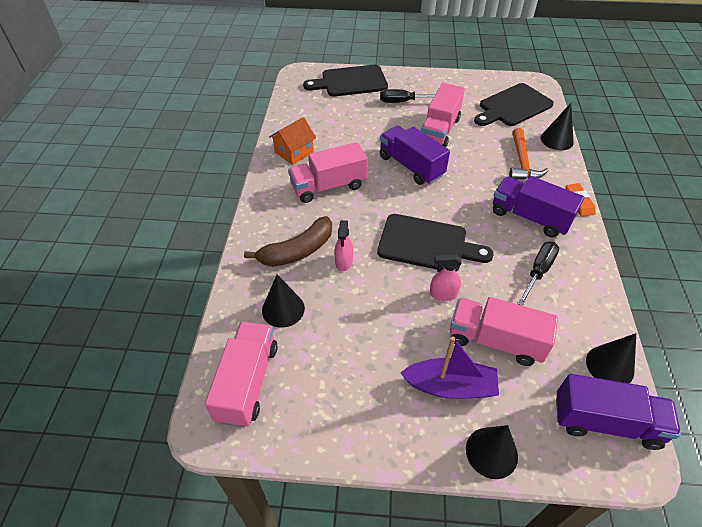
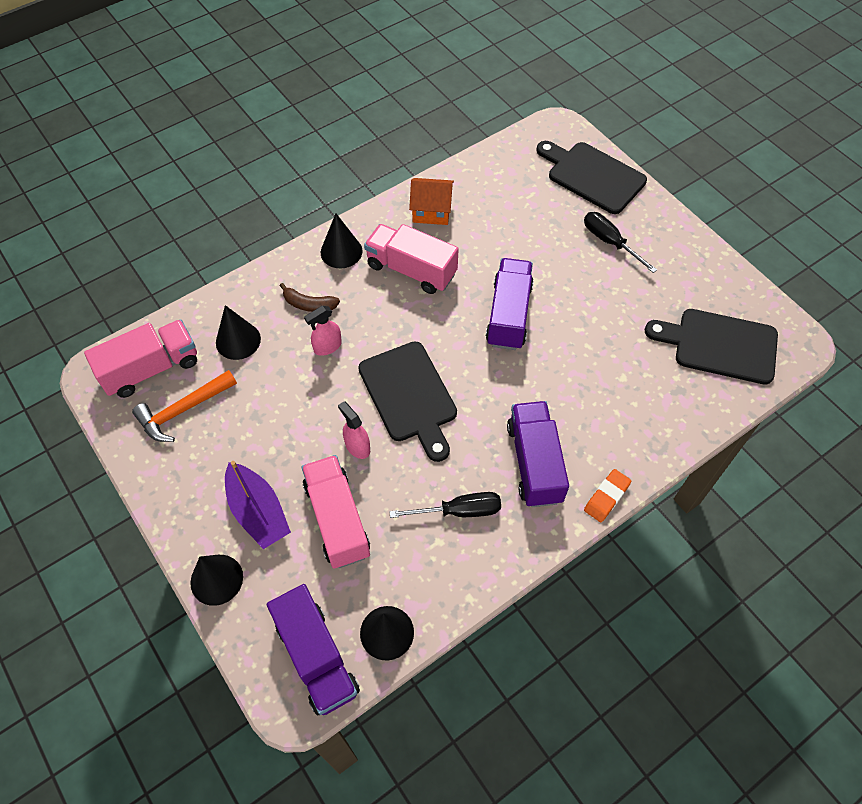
camera: 50 degrees right, 10 degrees up
(297, 251) = (309, 304): brown banana -> brown banana, size x0.60
(439, 130) = (595, 303): pink truck -> none
(522, 162) = (621, 409): orange hammer -> orange hammer (183, 410)
(557, 140) = (701, 422): black cone -> black cone (341, 251)

